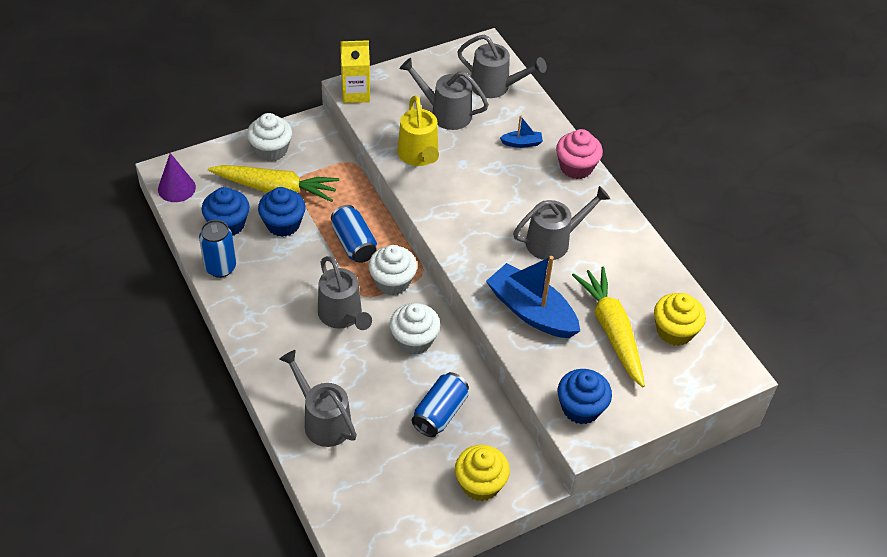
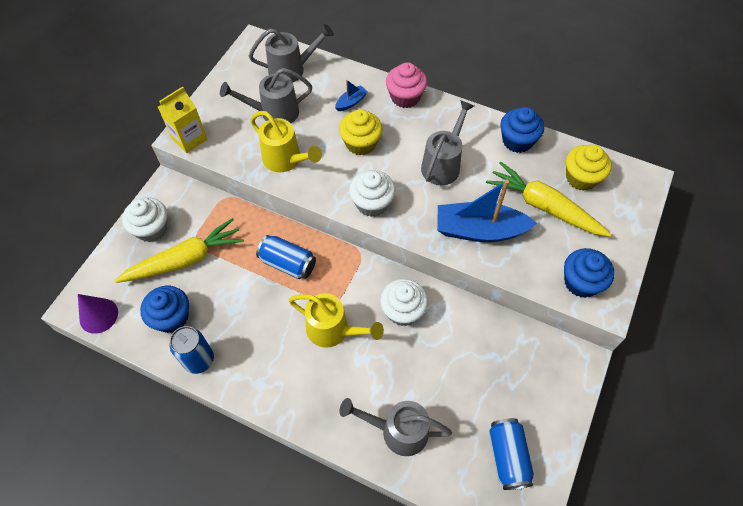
camera: 35 degrees left, 10 degrees up
(283, 224) = (217, 285): blue cupcake -> blue cupcake (517, 141)
(343, 316) = (334, 330): grey watering can -> yellow watering can
(392, 282) = (344, 274): white cupcake -> white cupcake (372, 203)
(440, 413) = (474, 356): blue can -> blue can (507, 457)
(480, 484) = (551, 391): yellow cupcake -> yellow cupcake (361, 143)

